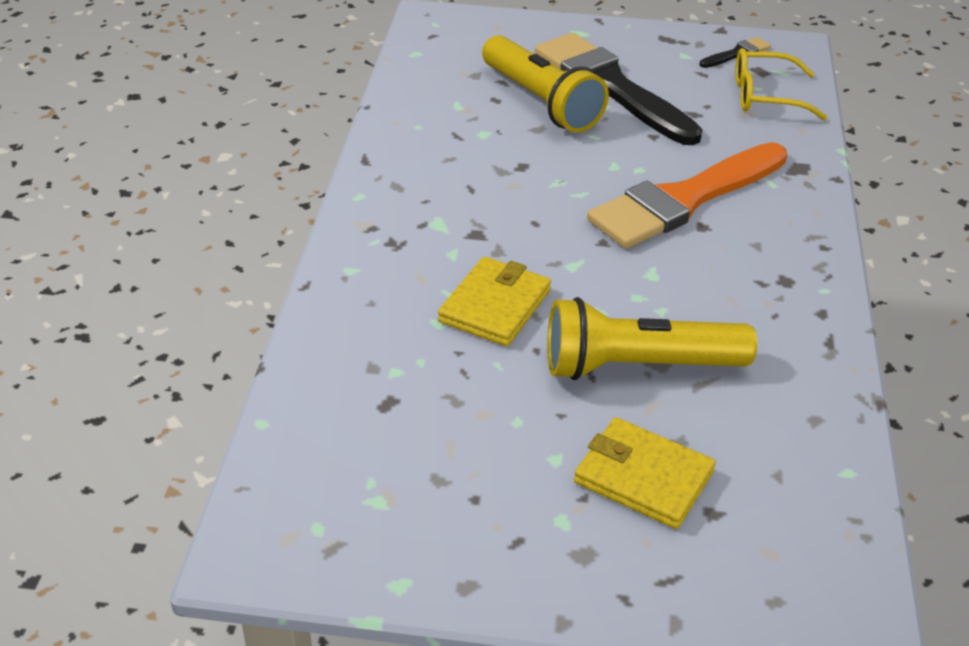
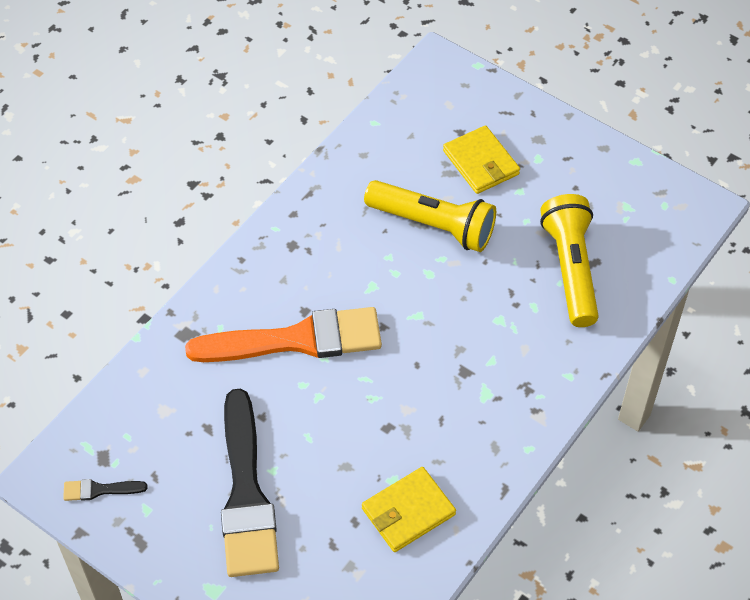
camera: 150 degrees left, 15 degrees up
(495, 306) = (490, 304): yellow wallet -> yellow wallet (408, 511)
(541, 102) = (319, 500): yellow flashlight -> yellow flashlight (570, 269)
(764, 96) = (132, 423): yellow glasses -> none

